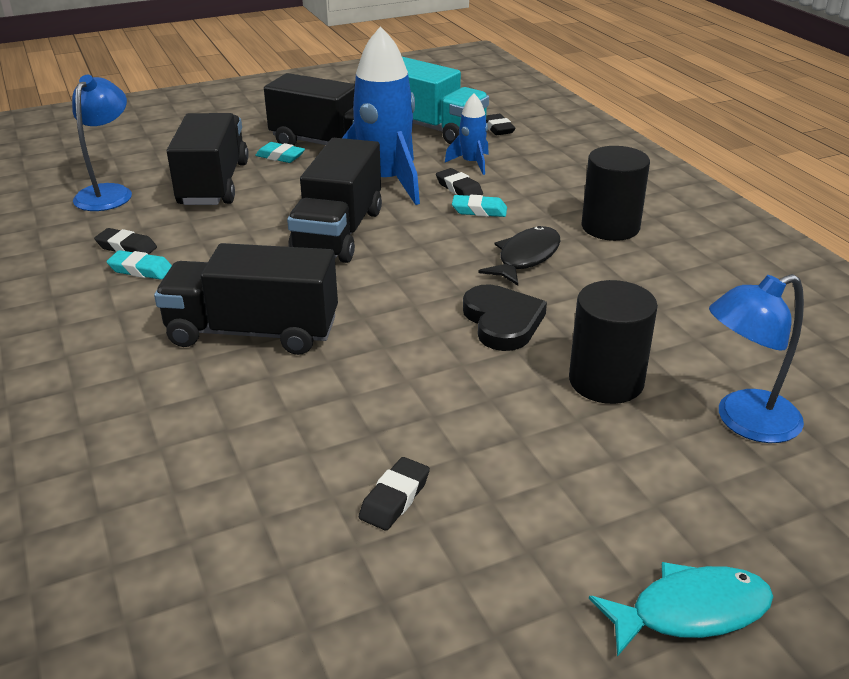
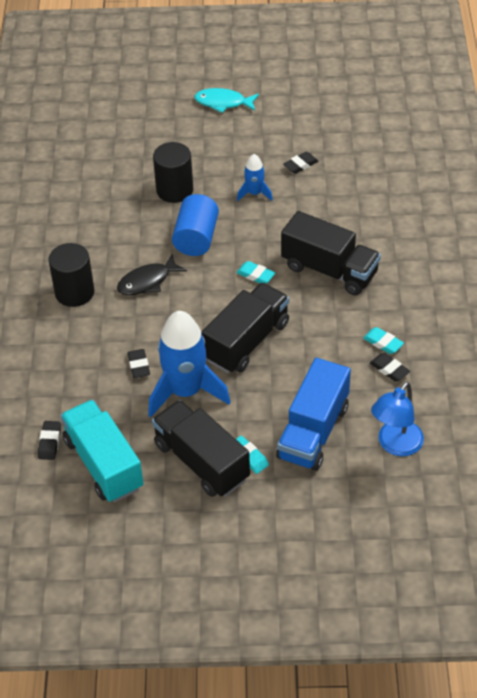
camera: 155 degrees left, 15 degrees up
(213, 184) = (313, 432): black truck -> blue truck
(472, 163) = (107, 395): blue rocket -> blue rocket (254, 193)
(479, 210) = (142, 335): turquoise eraser -> turquoise eraser (255, 275)
(502, 321) = (196, 238): black heart -> blue cylinder
(744, 422) = (135, 155): blue lamp -> none

